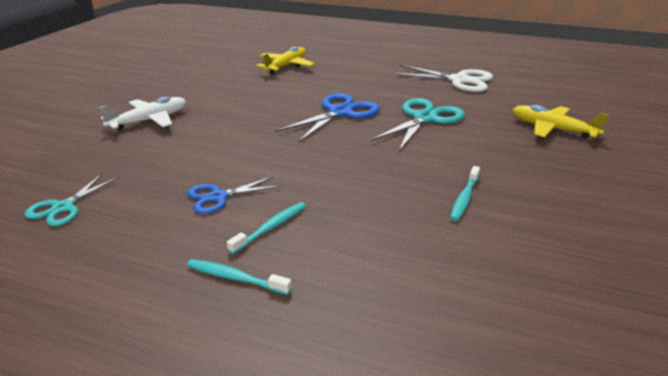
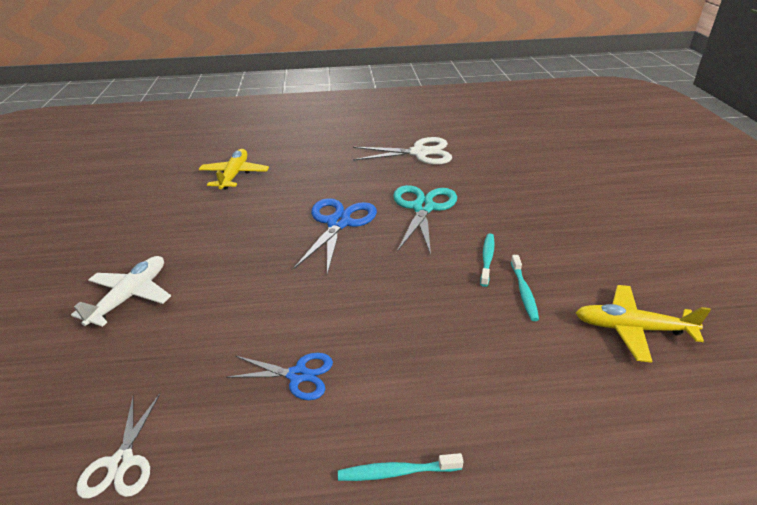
camera: 25 degrees left, 5 degrees up
(63, 207) = (121, 462): turquoise scissors -> white scissors
(218, 197) = (297, 375): blue scissors -> blue scissors turned 120 degrees counterclockwise
(270, 228) = (382, 394): turquoise toothbrush -> turquoise toothbrush (487, 259)
(552, 129) = (535, 190): yellow plane -> yellow plane (632, 328)

